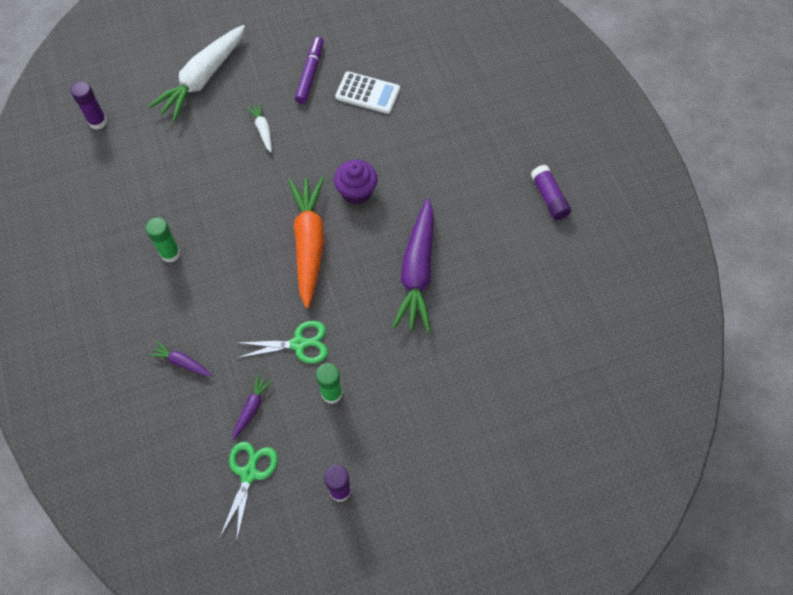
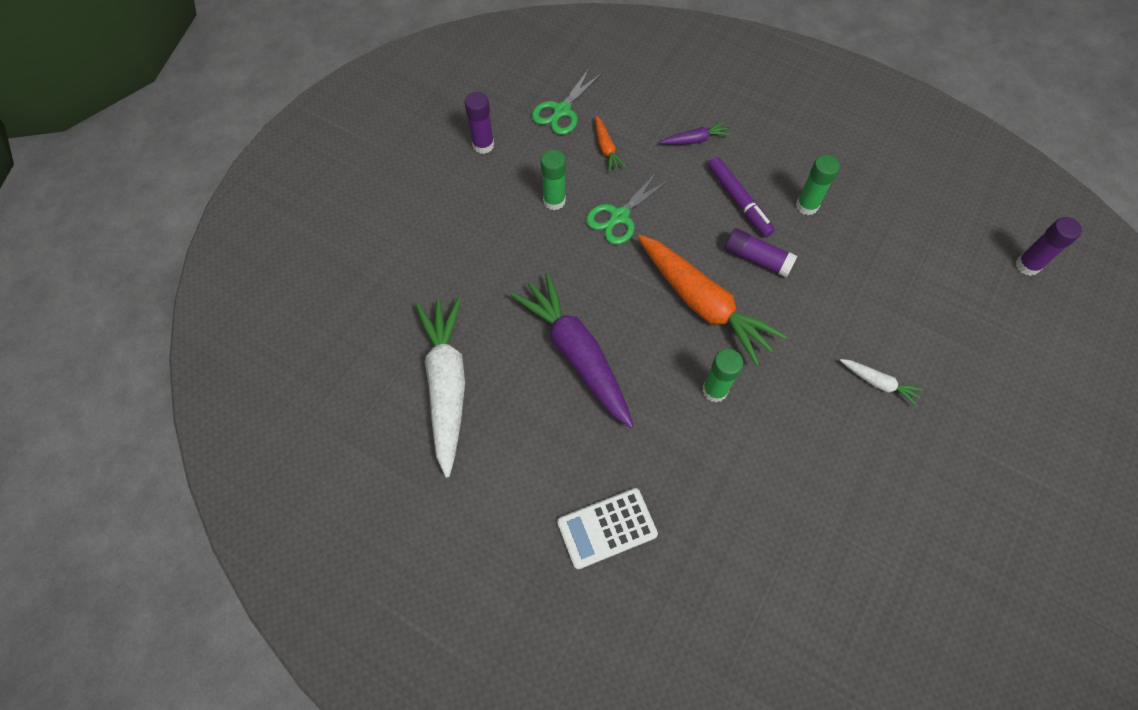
camera: 140 degrees right, 0 degrees up
(202, 79) = (1007, 391): white carrot -> white carrot (446, 385)
(249, 473) = (562, 110): green scissors -> green scissors turned 60 degrees clockwise
(252, 408) = (606, 149): purple carrot -> orange carrot
(310, 73) = (916, 496): purple marker -> purple marker (738, 201)
(356, 192) = (714, 390): purple cupcake -> green glue stick
(367, 93) = (829, 524): white calculator -> white calculator (607, 528)
(549, 197) = (506, 552): purple glue stick -> purple glue stick (757, 259)

